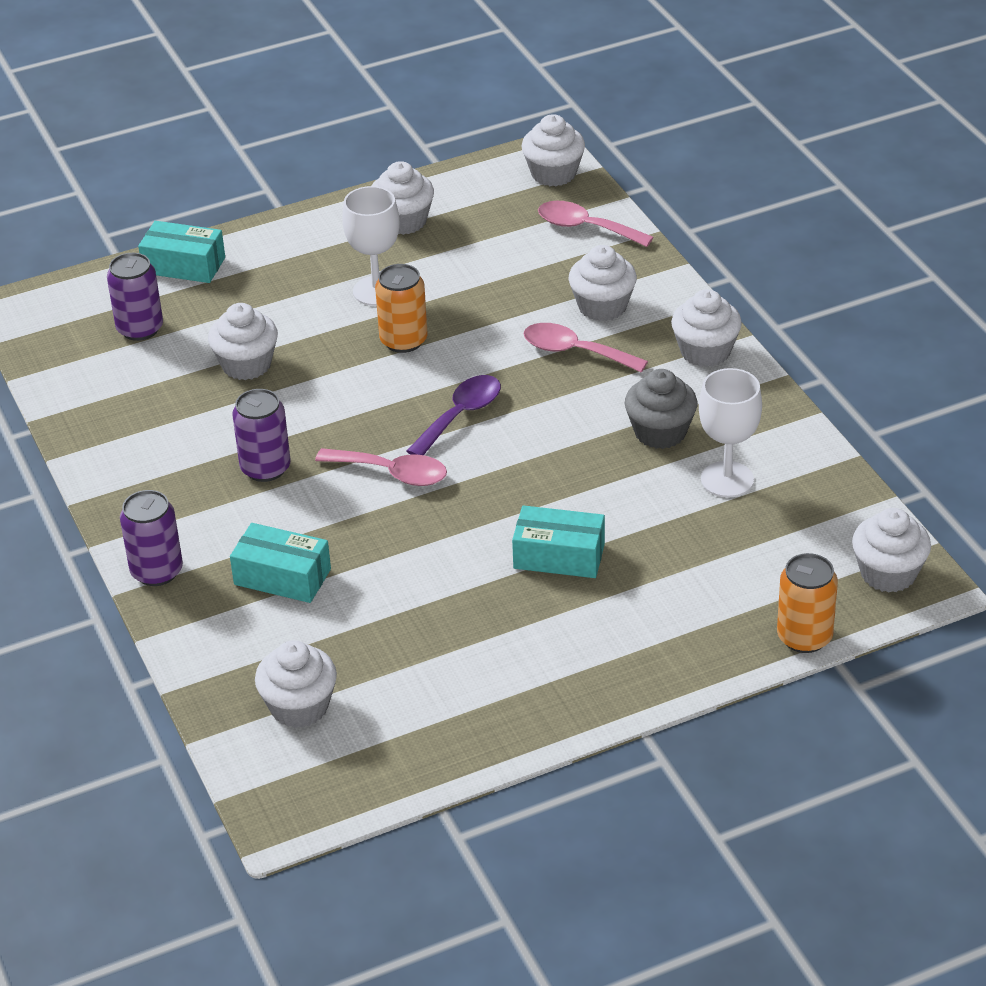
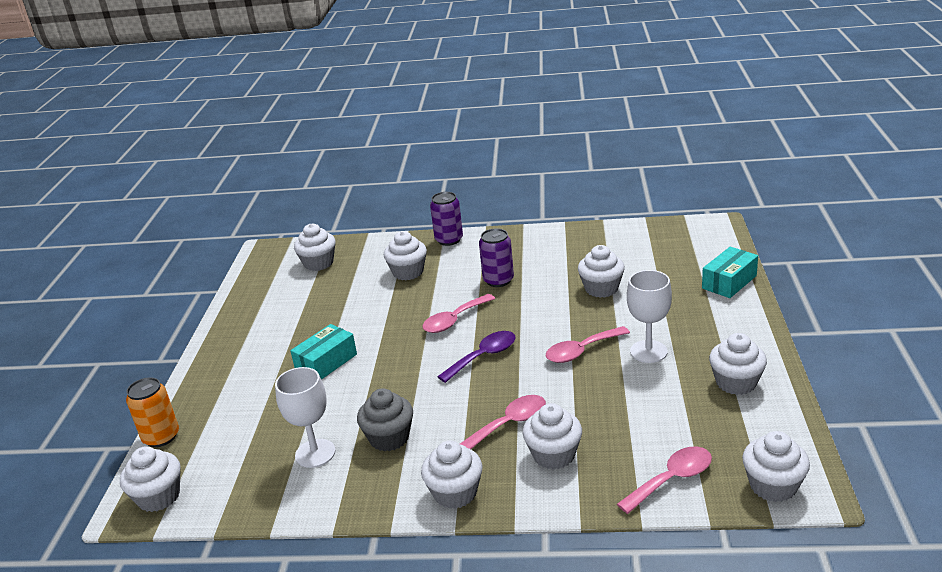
camera: 120 degrees right, 10 degrees down
(140, 329) = (666, 259): purple can -> none
(282, 577) = (408, 272): turquoise box -> white cupcake
(403, 341) = (581, 351): orange can -> pink spoon
(461, 415) = (483, 356): purple spoon -> purple spoon turned 105 degrees counterclockwise

